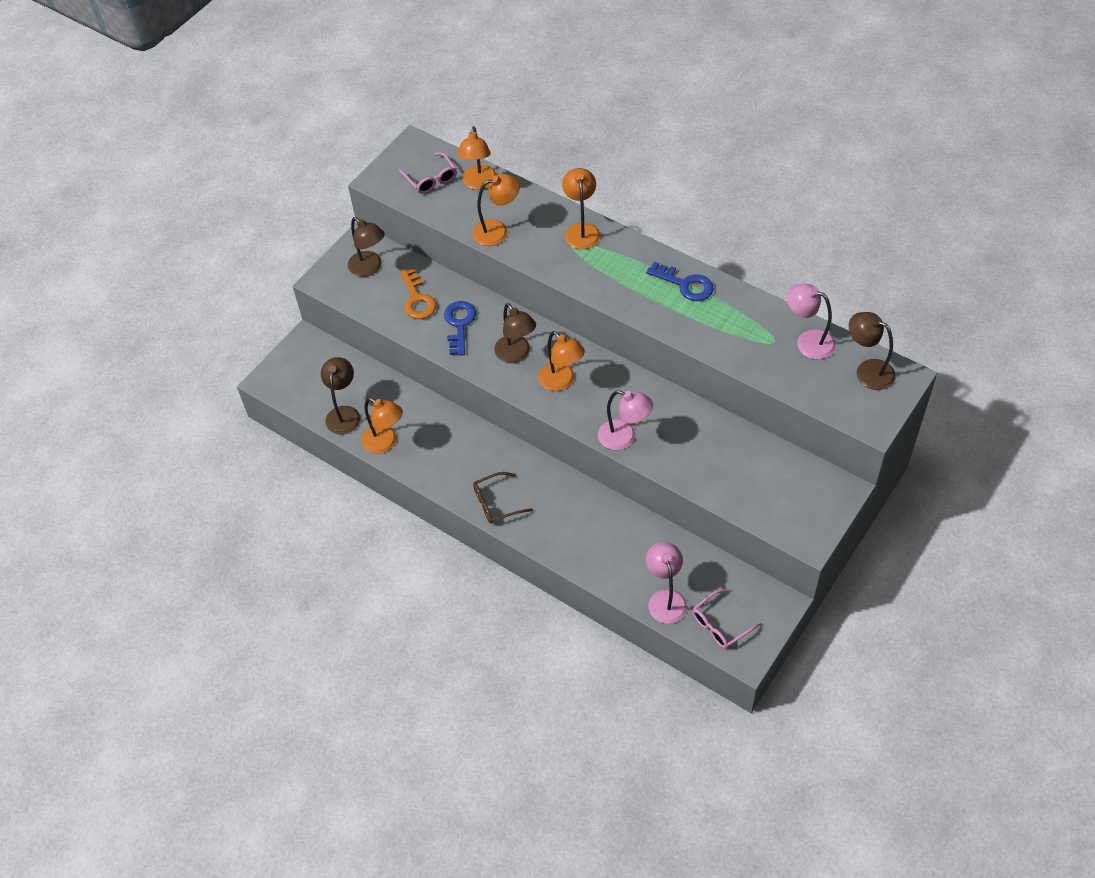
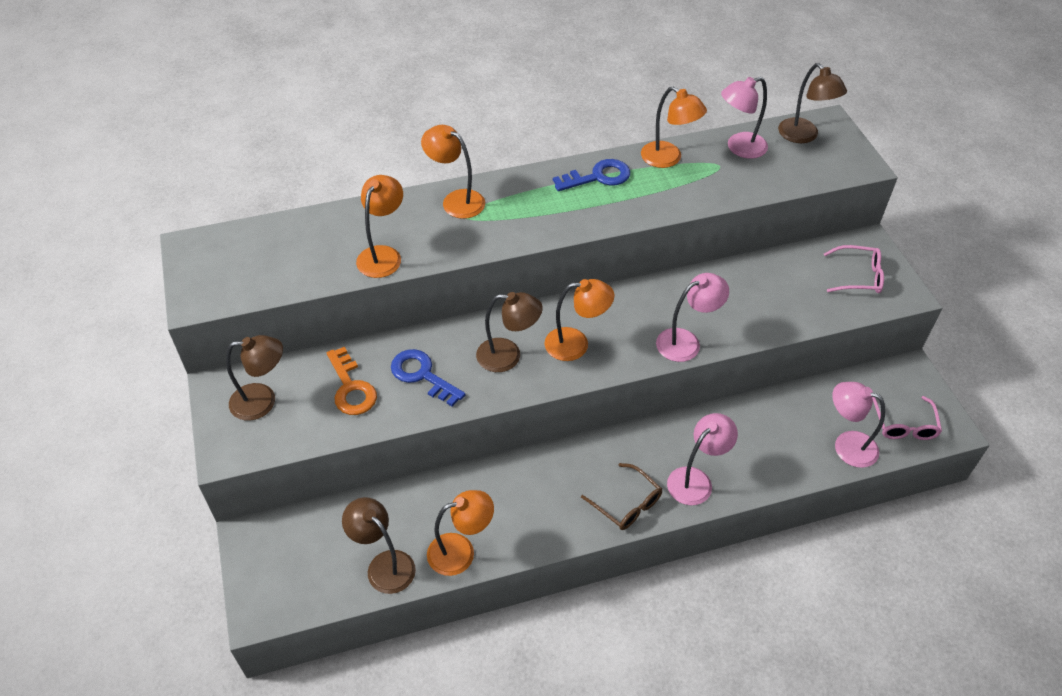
camera: 55 degrees left, 5 degrees down
(417, 299) = (351, 388): orange key -> orange key turned 45 degrees clockwise
(431, 179) = (253, 261): pink glasses -> pink glasses (858, 276)
(479, 183) = (307, 231): orange lamp -> orange lamp (668, 159)
(496, 503) = (627, 504): brown glasses -> brown glasses turned 60 degrees counterclockwise
(550, 528) = (696, 480): none -> pink lamp
(867, 371) = (803, 136): brown lamp -> brown lamp turned 105 degrees counterclockwise

